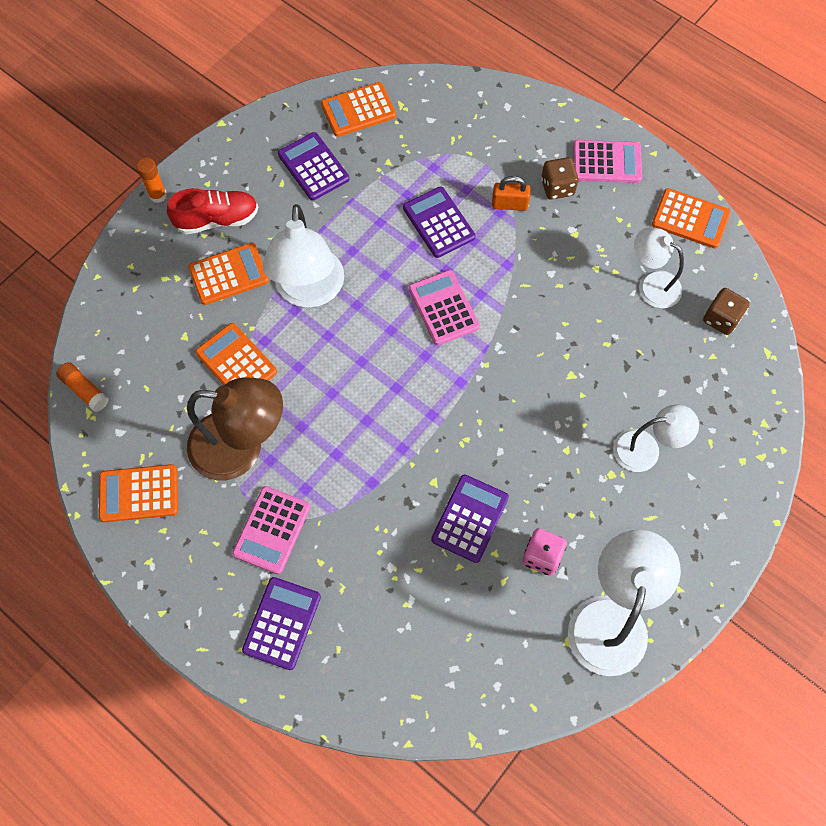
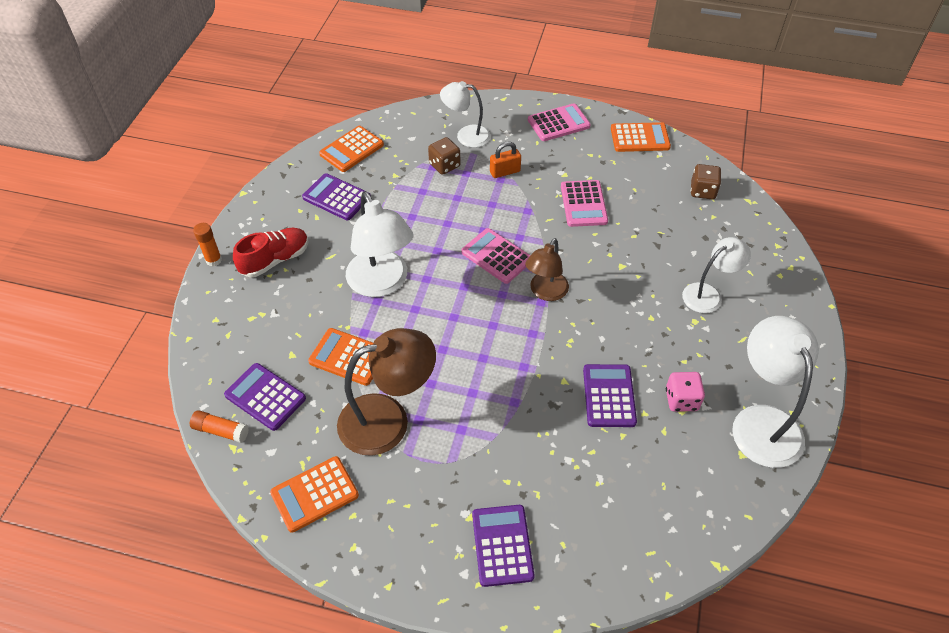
camera: 25 degrees left, 15 degrees down
(229, 274) = (306, 295): orange calculator -> none
(272, 530) = (451, 473): pink calculator -> pink calculator (583, 204)
(439, 222) = (458, 201): purple calculator -> purple calculator (265, 397)
(471, 373) = (545, 292): none -> brown lamp
(557, 187) = (533, 150): brown dice -> brown dice (444, 165)
(651, 284) = (640, 187): white lamp -> white lamp (466, 135)

